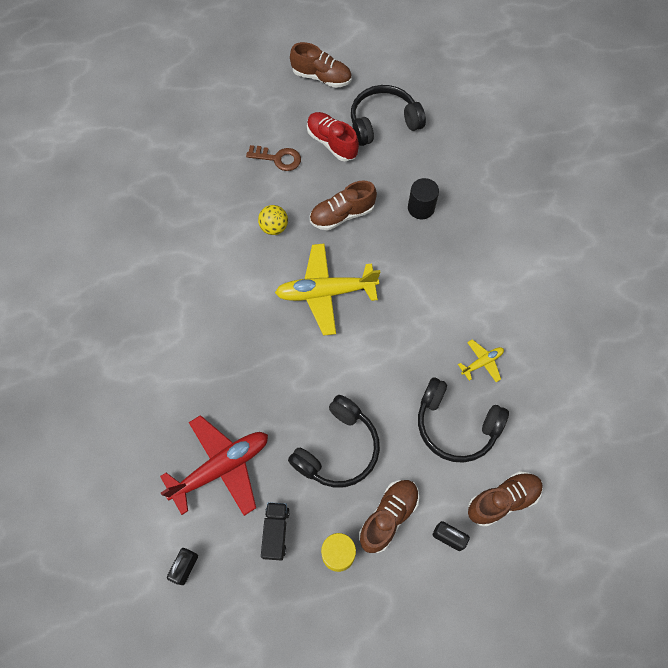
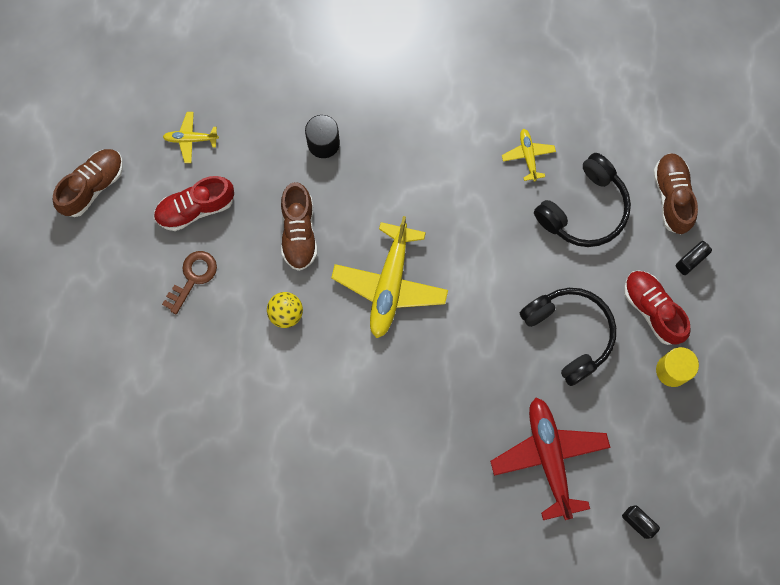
camera: 70 degrees left, 10 degrees up
(275, 532) = (632, 423): black truck -> none
(383, 122) = (190, 139): black headphones -> yellow plane
(388, 517) = (652, 309): brown shoe -> red shoe

